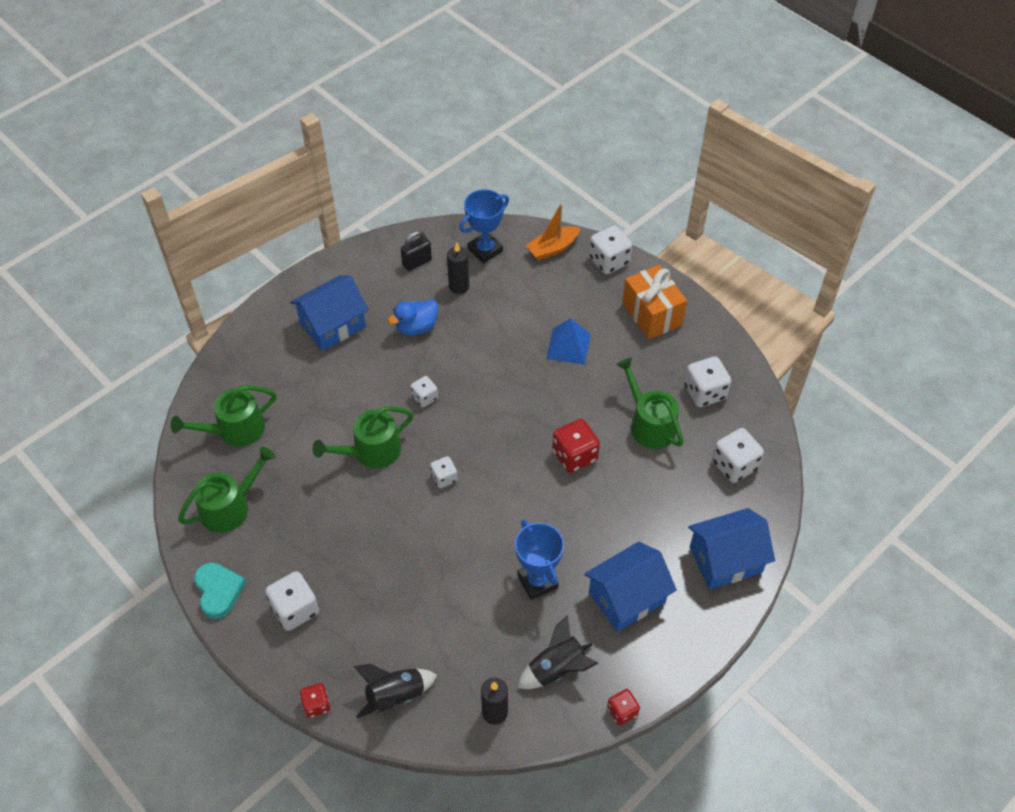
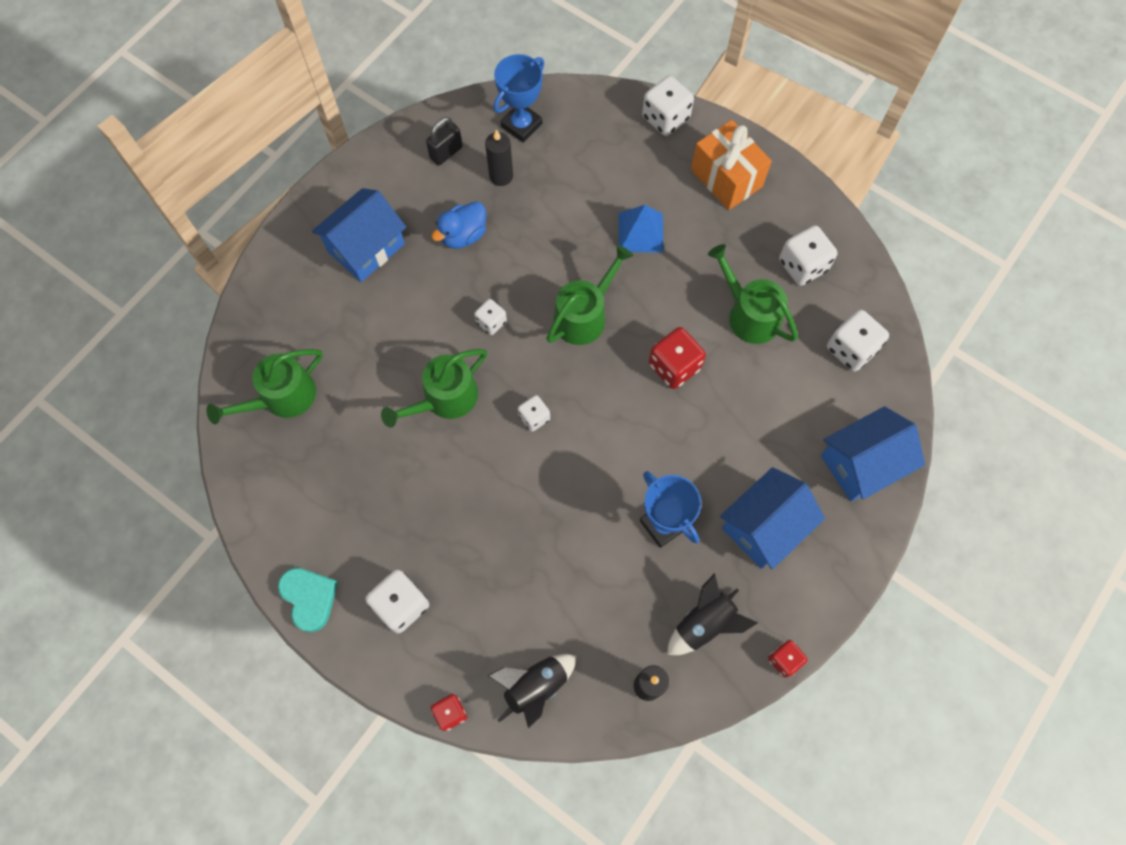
camera: 10 degrees left, 15 degrees up
(230, 507) = (298, 494): green watering can -> green watering can (584, 316)
(552, 248) = (598, 112): orange boat -> none

